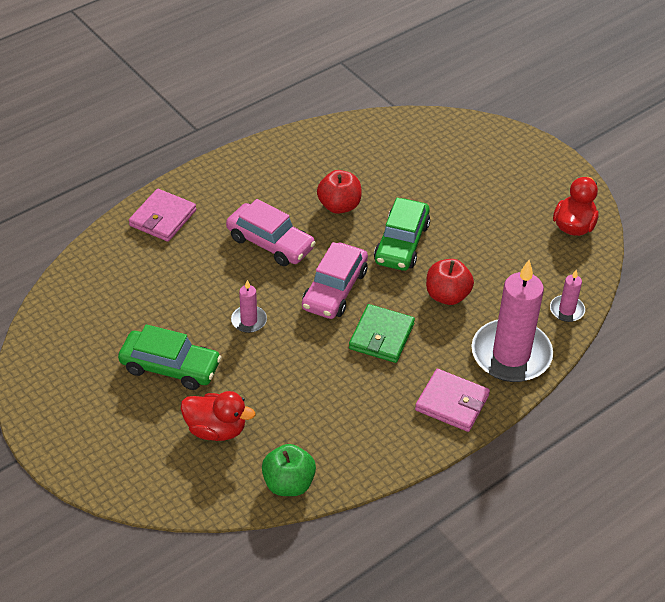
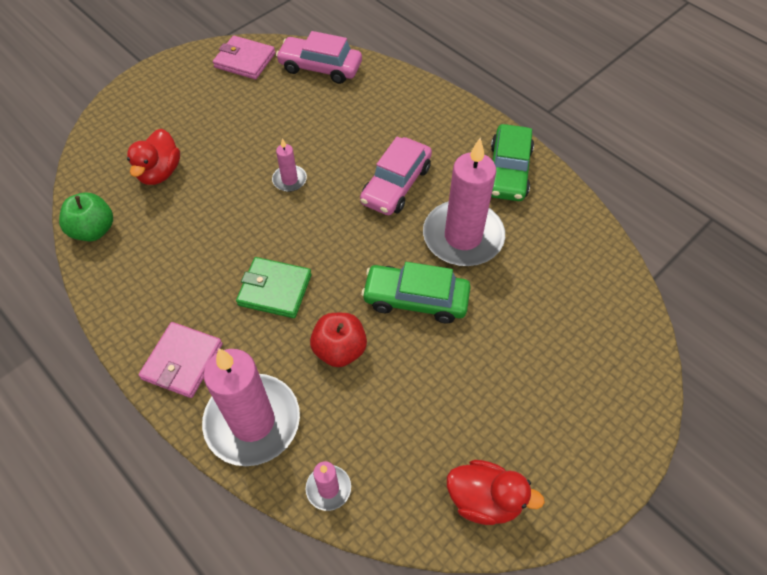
camera: 85 degrees right, 10 degrees up
(163, 218) = (414, 103): pink wallet -> pink wallet (245, 60)
(170, 367) = (231, 133): green car -> green car (508, 171)
(334, 289) = (337, 243): pink car -> pink car (320, 67)
(339, 206) = (463, 237): red apple -> pink candle

